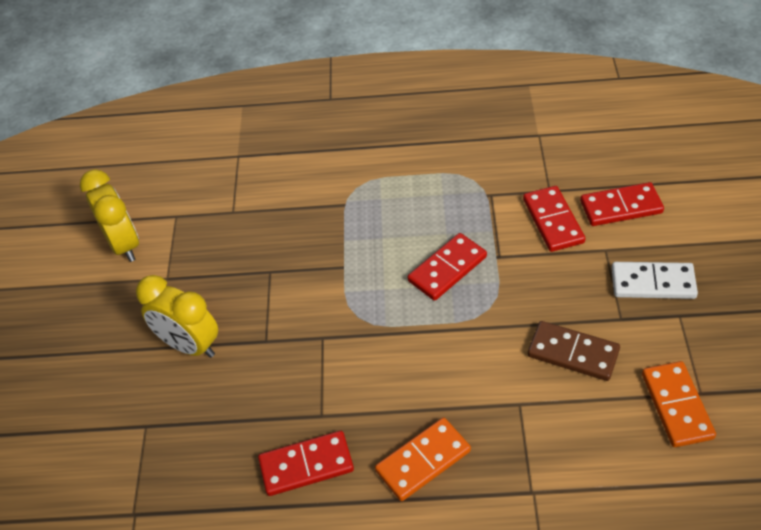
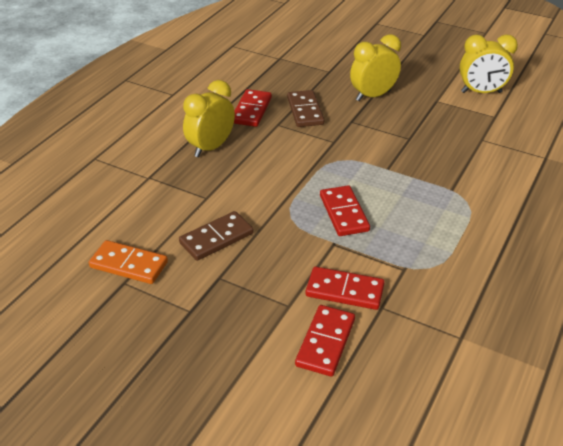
camera: 115 degrees right, 10 degrees down
(270, 401) = (305, 111): none -> brown domino
(423, 460) = (211, 147): orange domino -> yellow clock
(653, 283) = (232, 314): white domino -> none

